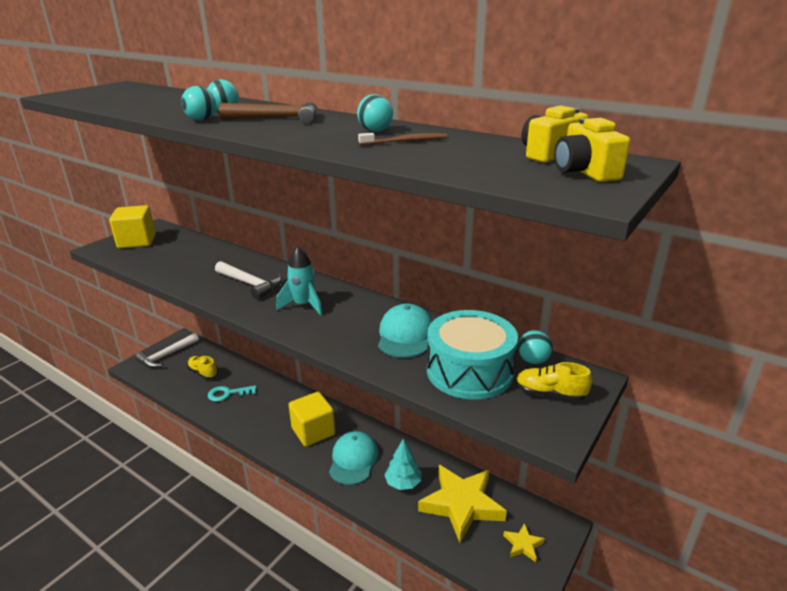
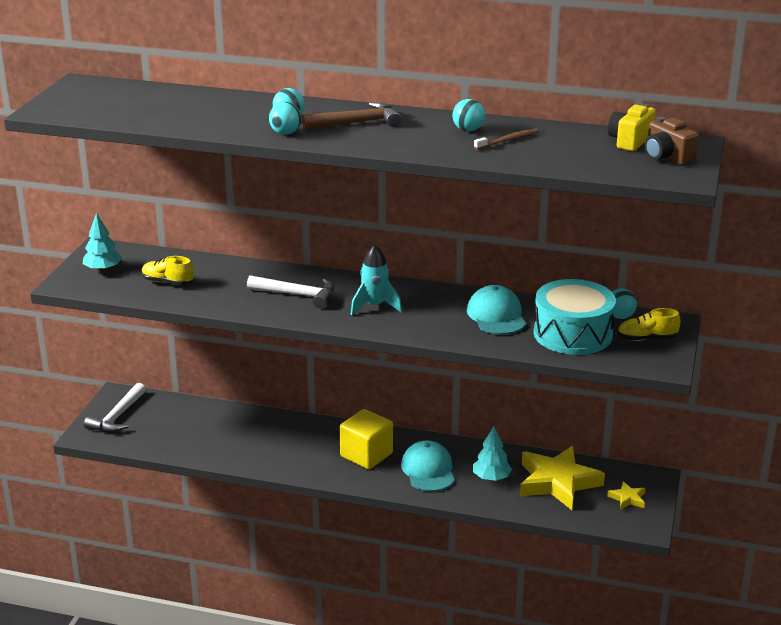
camera: 20 degrees left, 0 degrees up
(137, 241) = (103, 269): yellow cube -> turquoise tree
(203, 373) = (185, 425): yellow shoe -> yellow shoe (167, 282)
(228, 394) = (236, 440): turquoise key -> none
(585, 172) = (667, 157): yellow camera -> brown camera

